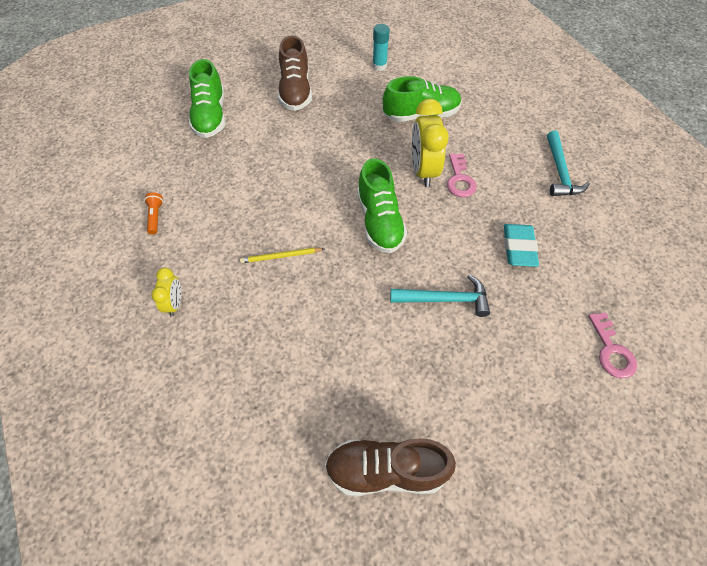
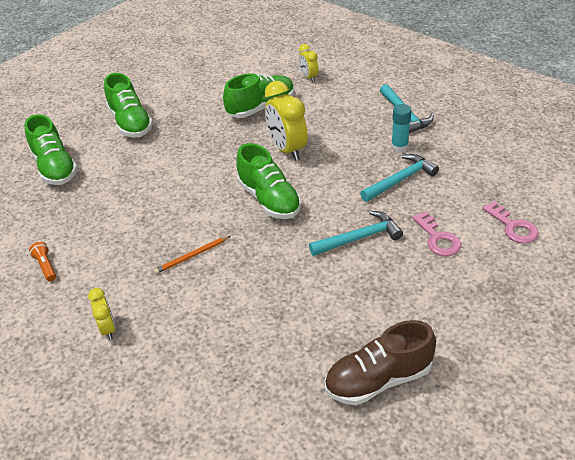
camera: 20 degrees left, 15 degrees down
(281, 256) = (192, 256): yellow pencil -> orange pencil
(295, 91) = (130, 123): brown shoe -> green shoe
(379, 66) = (201, 81): turquoise glue stick -> turquoise glue stick (399, 147)
(459, 179) = (323, 146): pink key -> pink key (438, 238)
(483, 95) = (309, 77): none -> yellow clock
(518, 248) = (400, 180): turquoise eraser -> turquoise hammer

